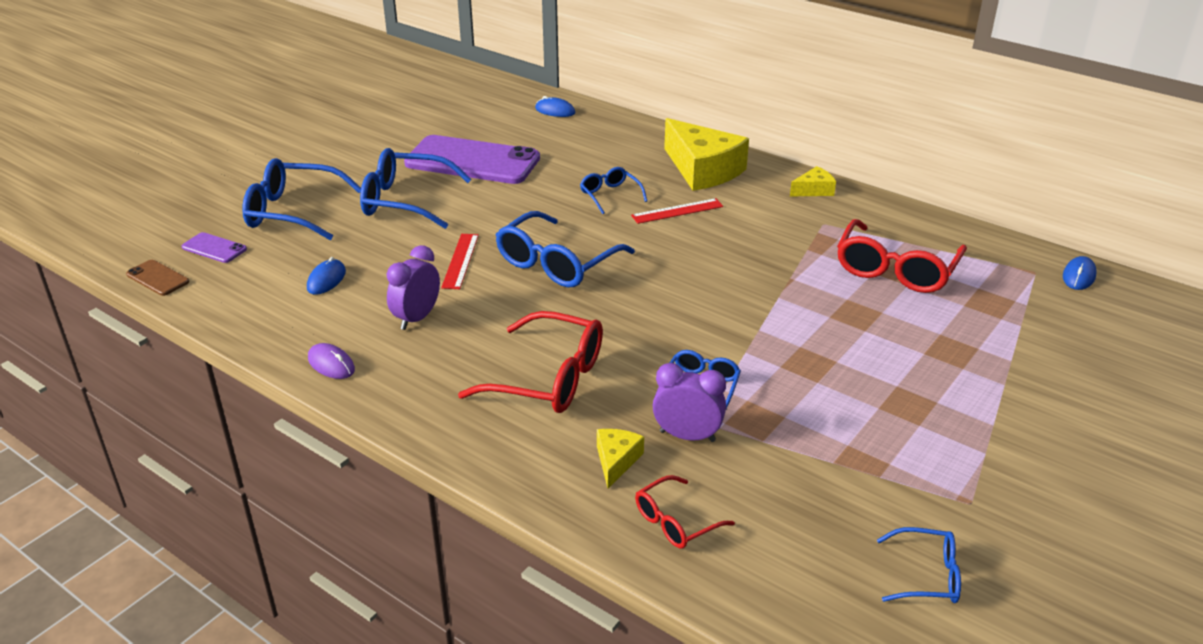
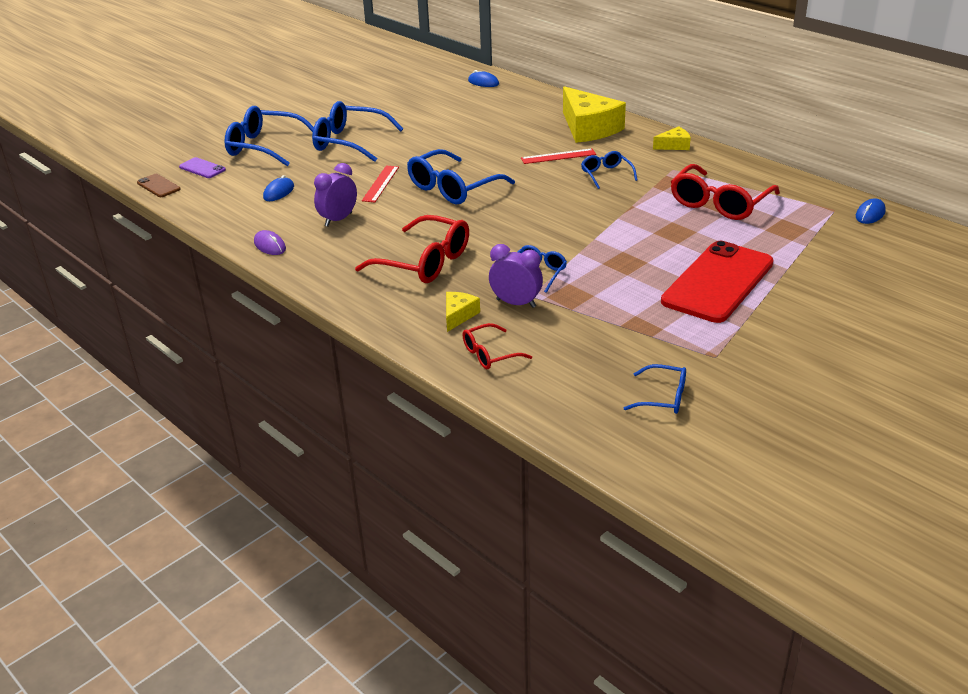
camera: 10 degrees right, 0 degrees up
(472, 161) = (408, 116): purple phone -> none
(610, 195) = (508, 143): blue glasses -> blue glasses (606, 174)
(934, 386) = (717, 282): none -> red phone

